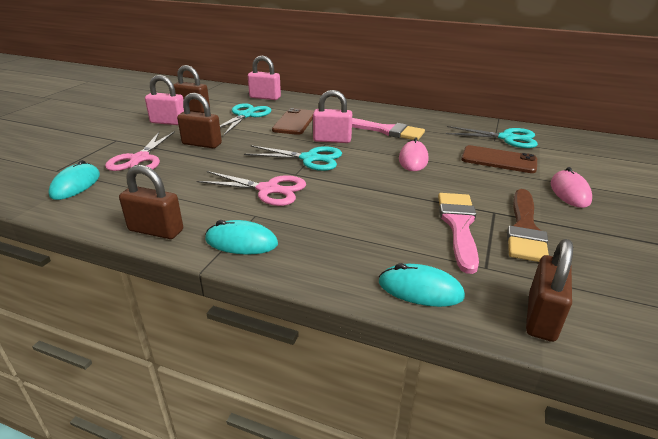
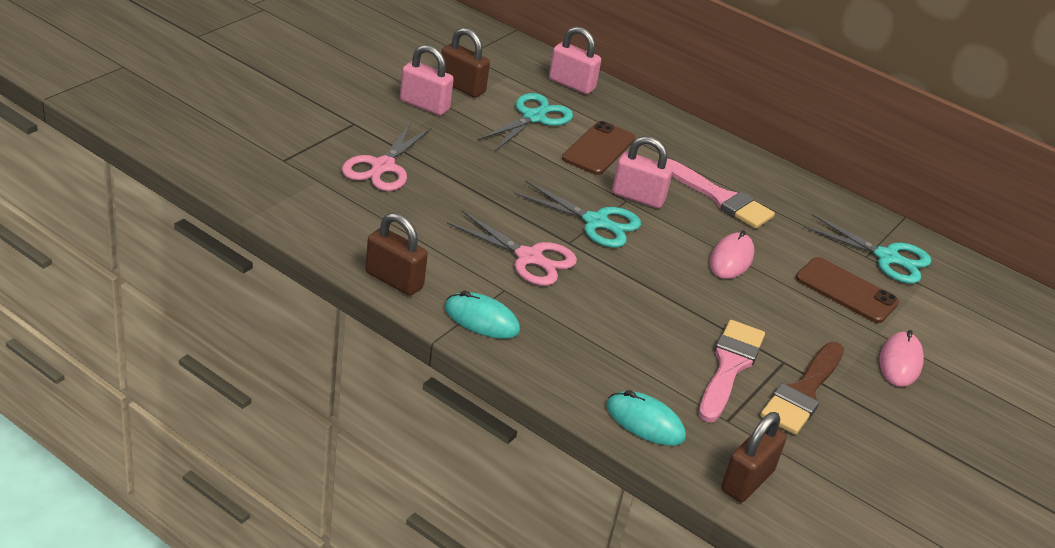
camera: 10 degrees right, 5 degrees up
(76, 185) = (307, 190): turquoise mouse -> none
(202, 144) = (463, 159): brown padlock -> none

